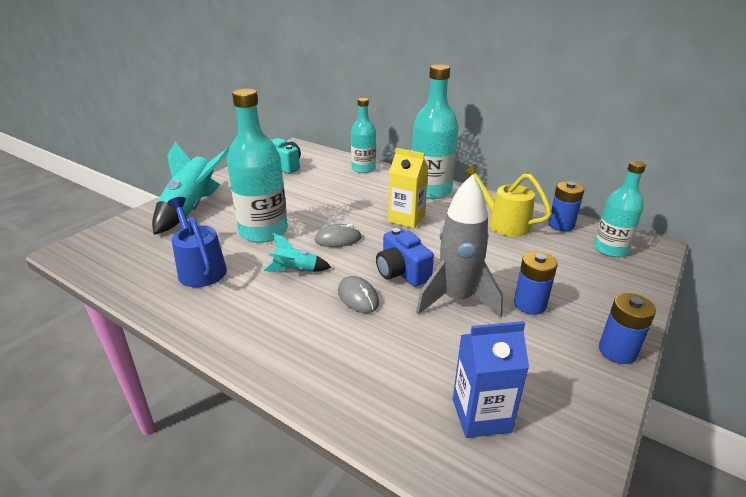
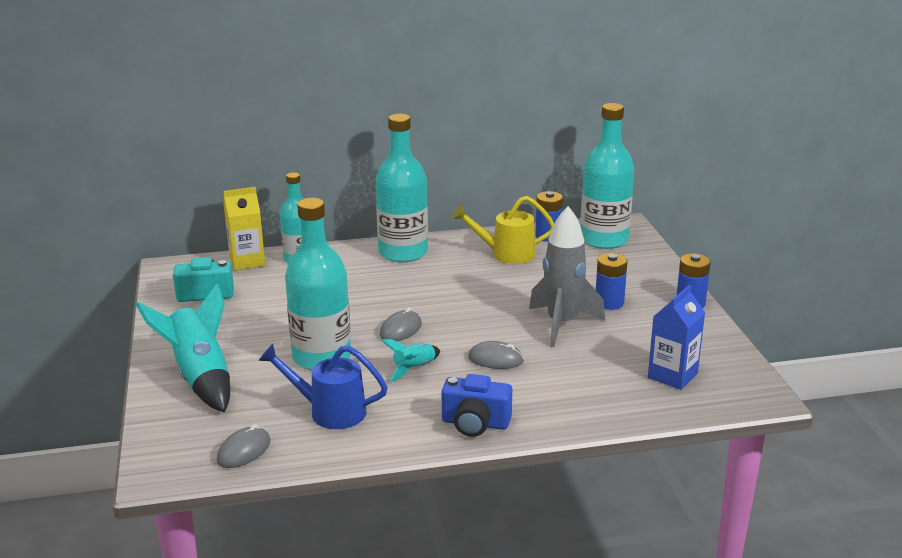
camera: 45 degrees left, 5 degrees down
(120, 264) = (244, 451): none -> grey mouse
(402, 272) = (495, 327): blue camera -> blue camera (475, 423)
(406, 219) = (426, 286): yellow carton -> yellow carton (247, 261)
(610, 249) = (604, 239): turquoise bottle -> turquoise bottle, size x1.58

